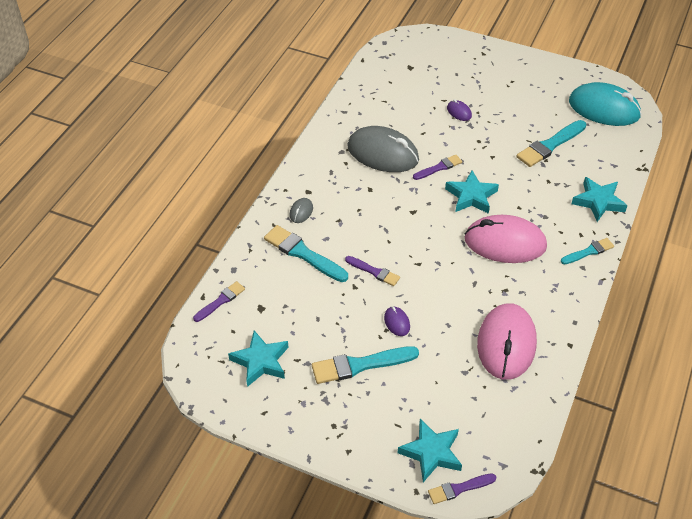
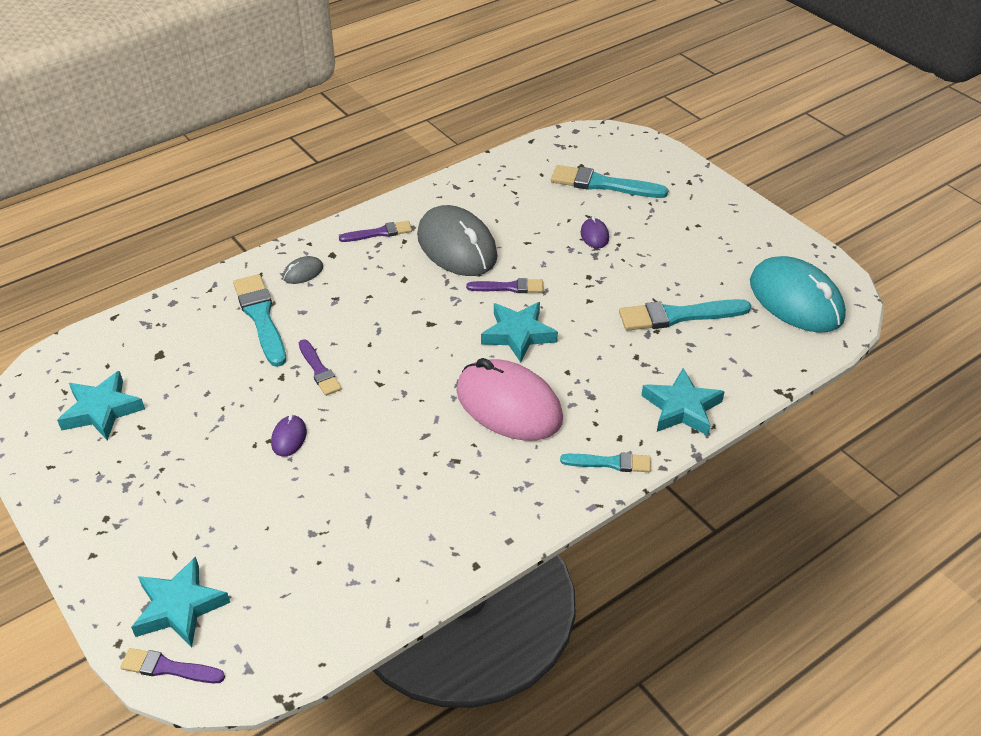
camera: 30 degrees right, 5 degrees down
(220, 301) = (126, 329): purple brush -> purple brush (379, 233)
(360, 365) = (201, 466): turquoise brush -> turquoise brush (603, 184)
(506, 344) = (395, 524): pink mouse -> none

